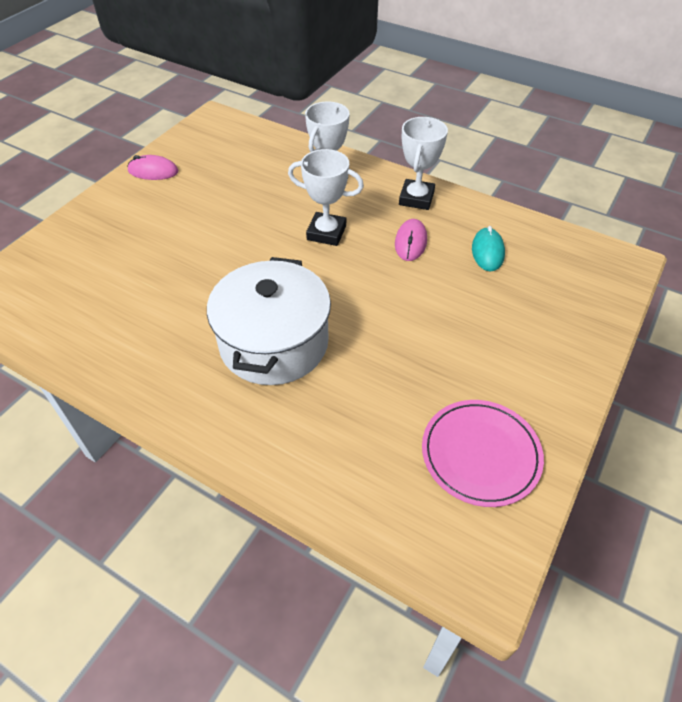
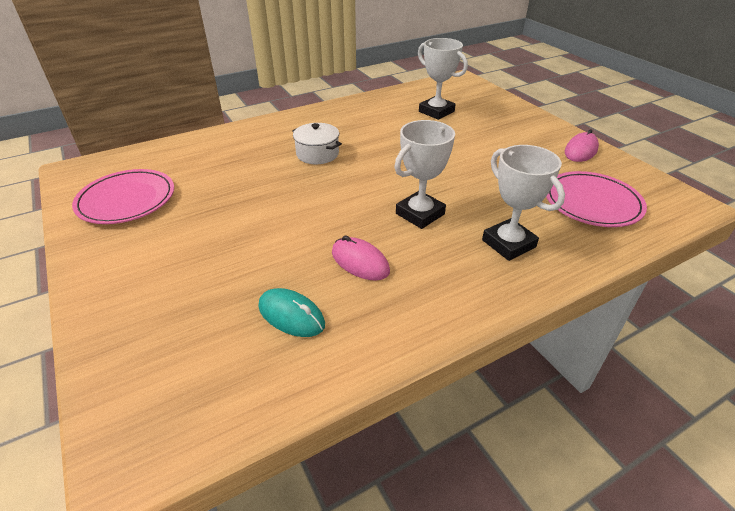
camera: 120 degrees right, 10 degrees down
(243, 155) = (592, 202): none -> pink plate
(274, 343) = (317, 154): white pot -> white pot, size x0.50
(416, 198) = (433, 302): white trophy -> white trophy (436, 111)

